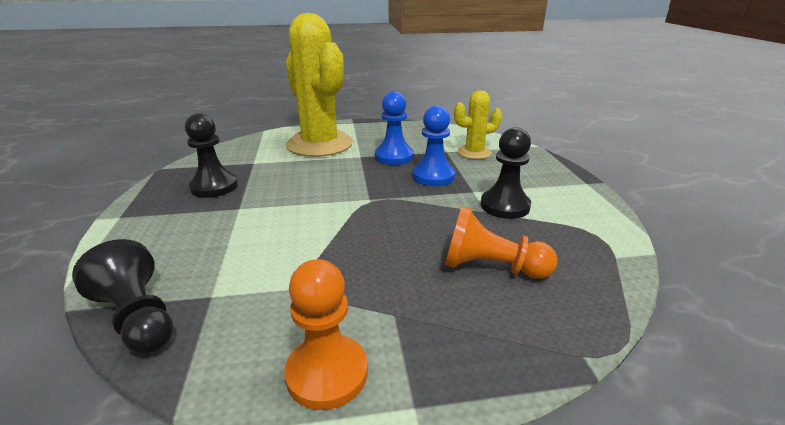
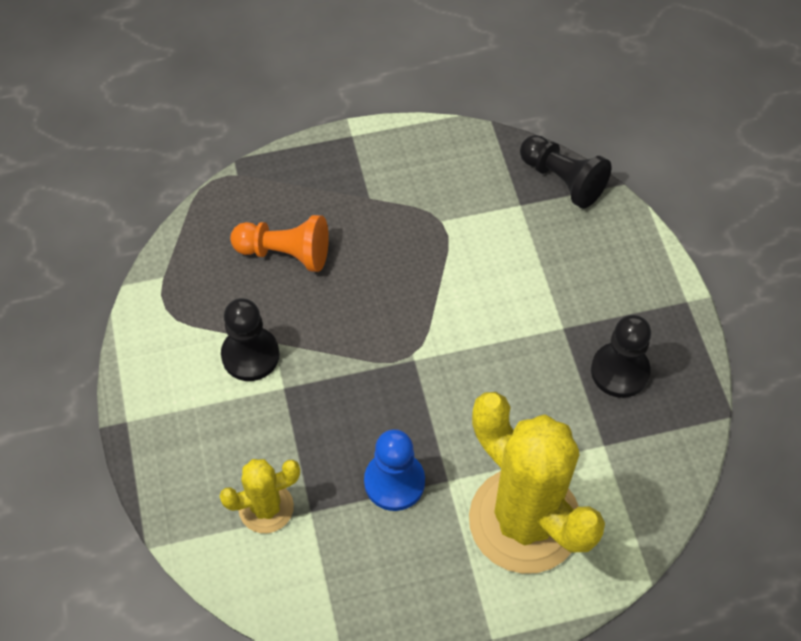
camera: 175 degrees right, 30 degrees up
(327, 373) = (409, 150): orange pawn -> none
(433, 176) = (334, 422): blue pawn -> none

